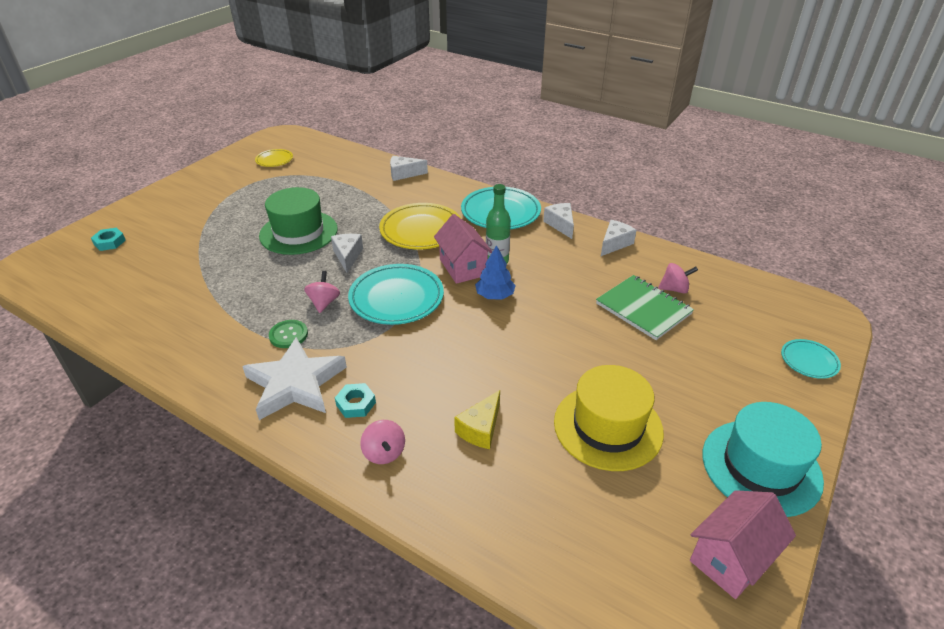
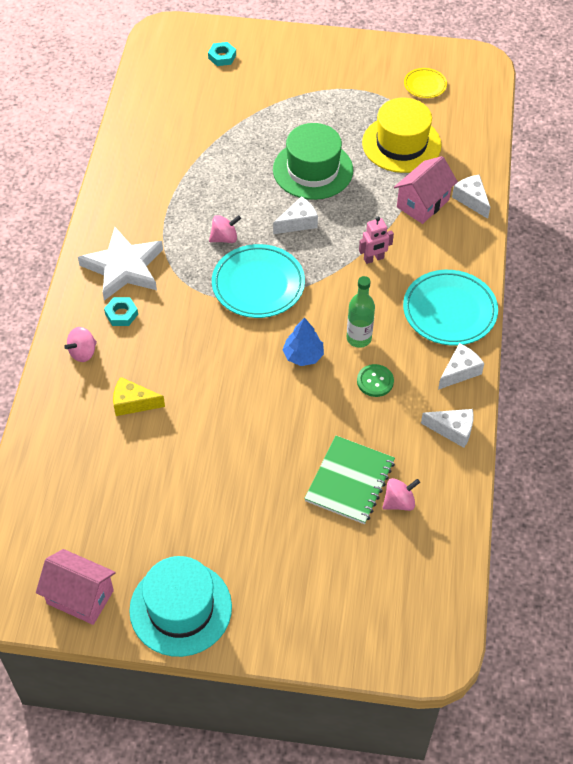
camera: 65 degrees right, 15 degrees up
(288, 335) = (173, 235): green button -> green button (375, 381)
(421, 230) = (374, 259): yellow plate -> pink robot
(463, 267) = (332, 315): pink house -> pink house (423, 203)
(608, 426) = (175, 489): yellow hat -> yellow hat (401, 144)
(674, 289) = (399, 502): pink spinning top -> pink spinning top turned 90 degrees counterclockwise
(809, 361) = (342, 638): turquoise plate -> none

